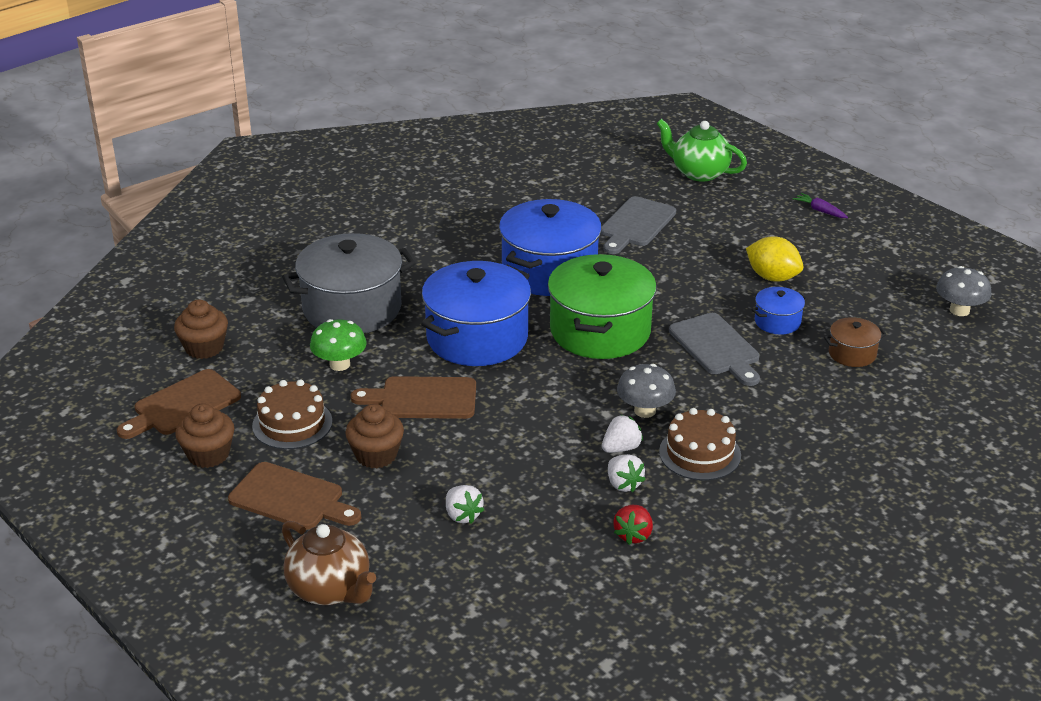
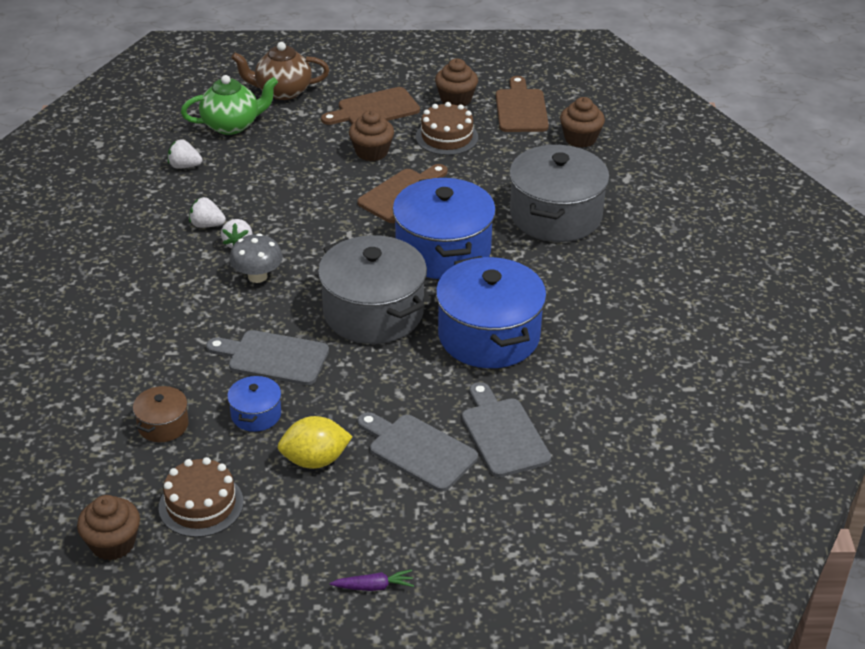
camera: 130 degrees right, 5 degrees up
(340, 364) = (489, 180): green mushroom -> none
(462, 515) = (273, 155): white strawberry -> white strawberry (184, 166)
(600, 331) = (373, 312): green pot -> grey pot
(633, 535) = (163, 203): red strawberry -> none
(699, 173) = (551, 549): green teapot -> green teapot (232, 125)
(700, 246) = (418, 451): none -> grey cutting board
(700, 453) = (184, 272): brown cake -> brown cake (201, 505)
(959, 310) = (113, 543): grey mushroom -> brown cupcake

